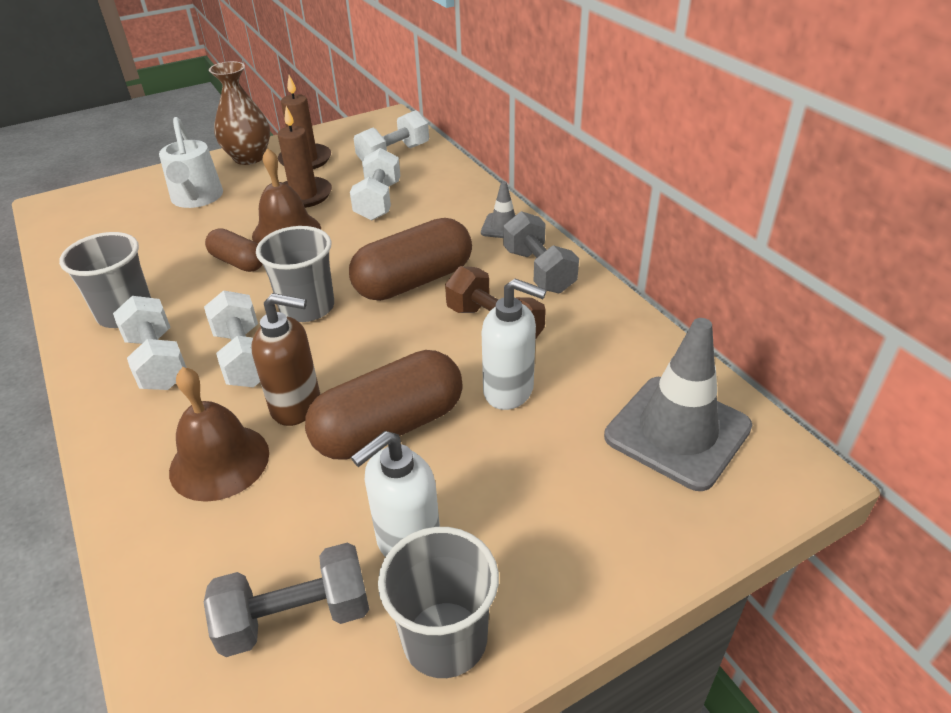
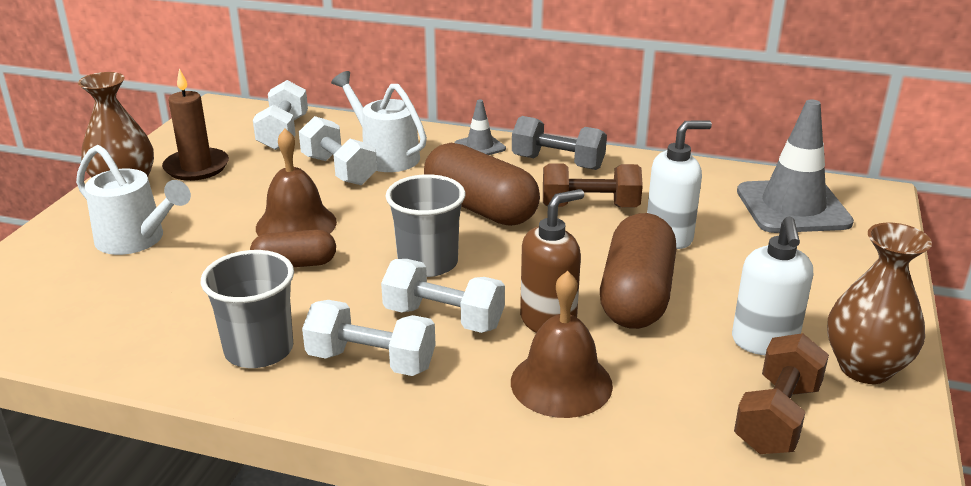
camera: 45 degrees left, 10 degrees down
(295, 617) = (777, 417): grey dumbbell -> brown dumbbell
(304, 195) = (255, 193): brown candle -> none
(414, 281) = (480, 208): brown capsule -> brown capsule turned 60 degrees counterclockwise
(426, 203) = (384, 155): none -> white watering can
(445, 639) = (865, 368): grey cup -> brown vase

